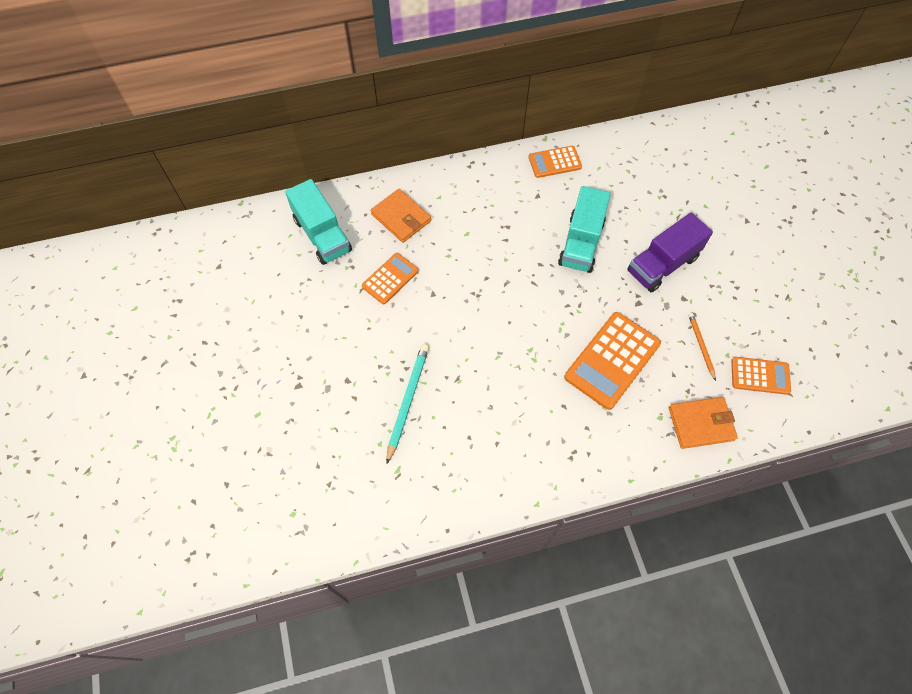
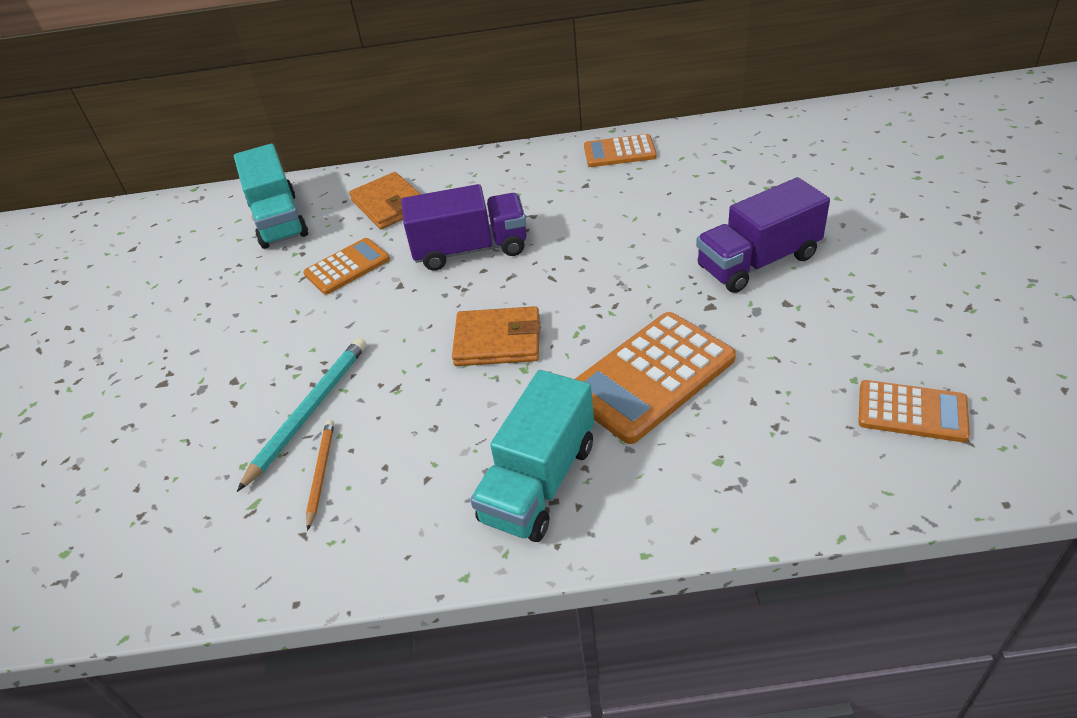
camera: 15 degrees right, 20 degrees down
(472, 259) = (470, 249): none -> purple truck
(581, 243) = (635, 235): turquoise truck -> turquoise truck (539, 482)
(701, 346) = (807, 364): orange pencil -> orange pencil (321, 473)
(701, 424) = (792, 476): orange wallet -> orange wallet (497, 341)

